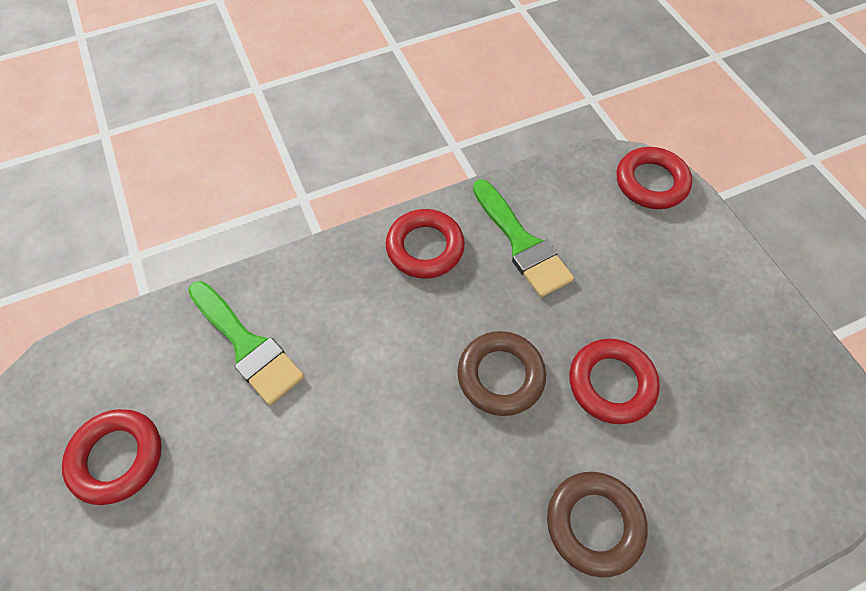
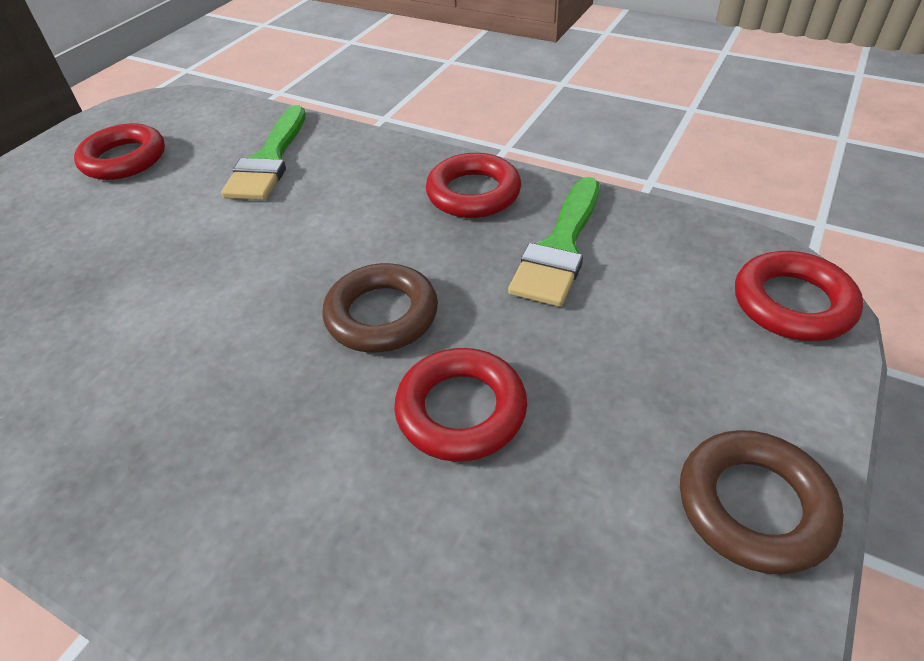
camera: 55 degrees right, 15 degrees down
(594, 524) = (260, 487): brown ring -> brown ring (754, 505)

